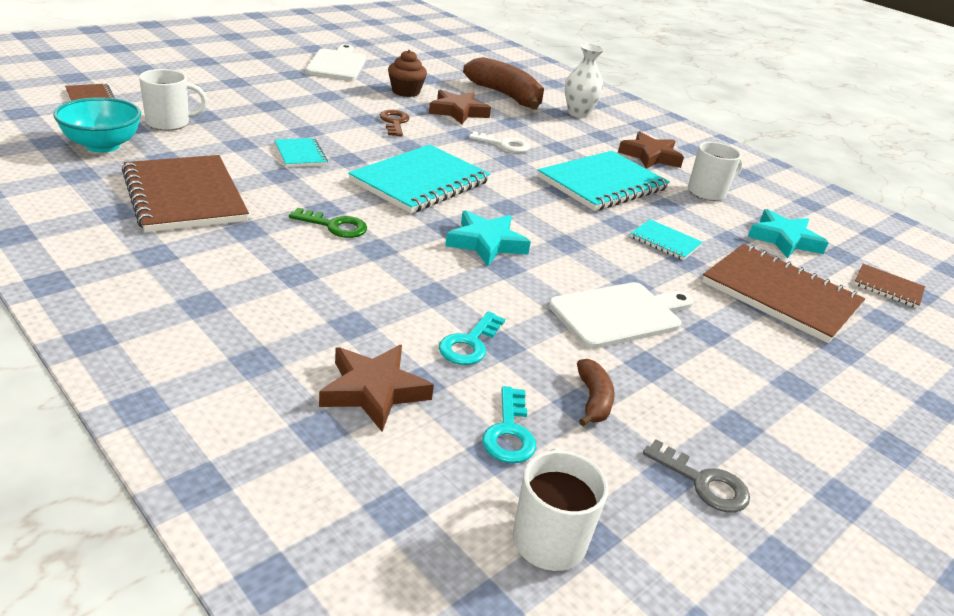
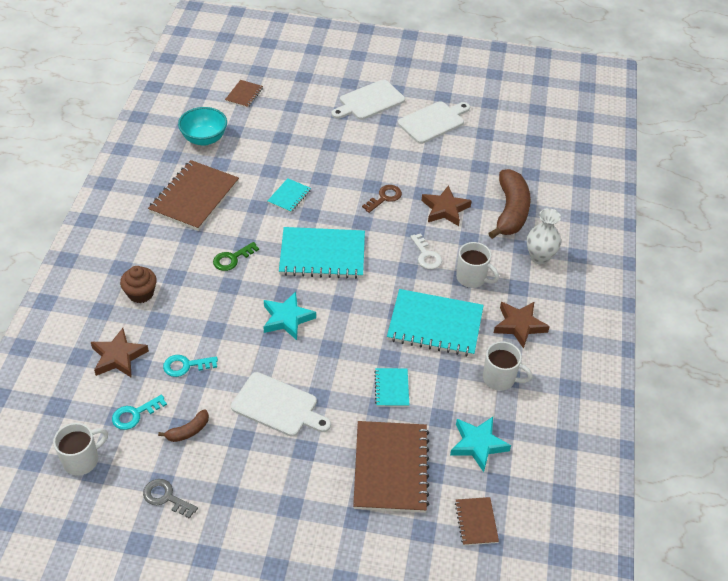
camera: 55 degrees right, 15 degrees up
(169, 123) = (256, 135): white mug -> white mug (472, 278)
(250, 67) = (369, 101): none -> white cutting board
(335, 226) = (232, 259): green key -> green key turned 75 degrees clockwise
(405, 92) = (439, 172): brown cupcake -> brown cupcake (141, 293)
(703, 483) = (166, 497): grey key -> grey key turned 120 degrees clockwise

